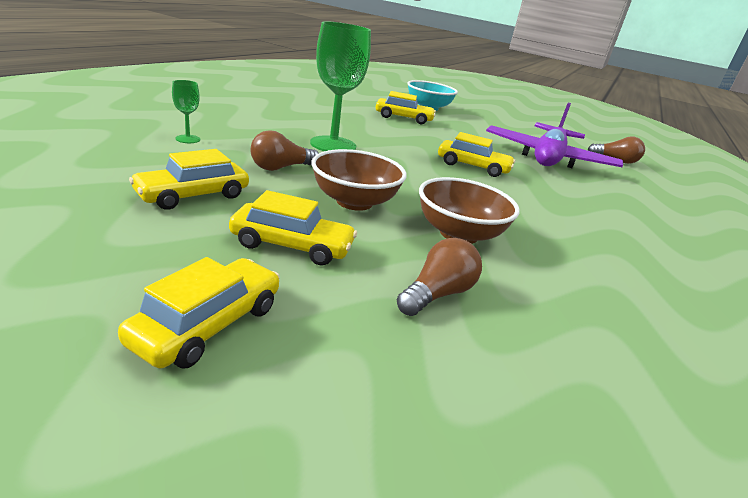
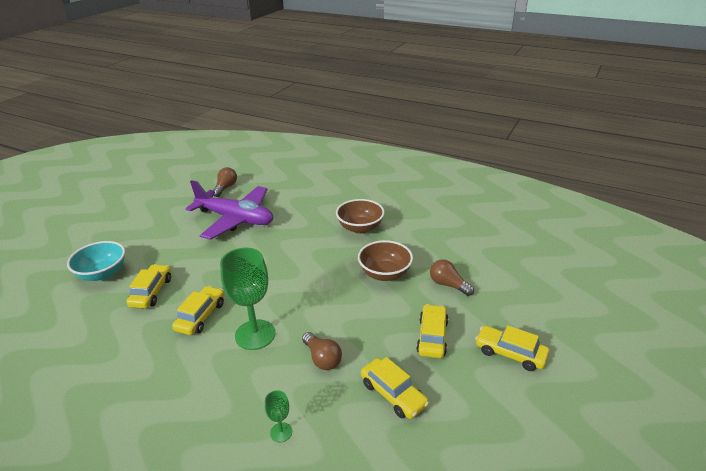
camera: 85 degrees left, 5 degrees up
(354, 202) = (364, 316): brown bowl -> brown bowl (360, 228)
(473, 167) = (272, 258): yellow car -> yellow car (201, 316)

